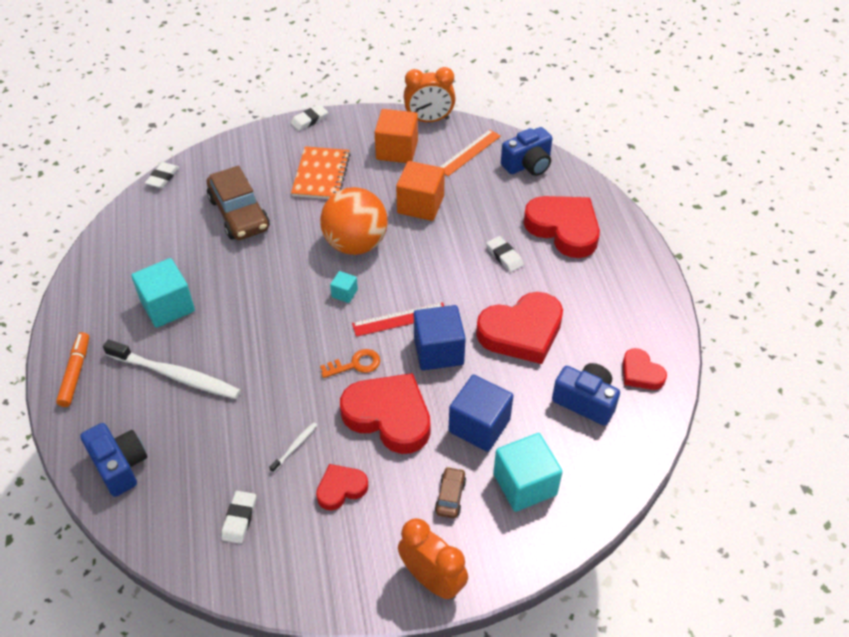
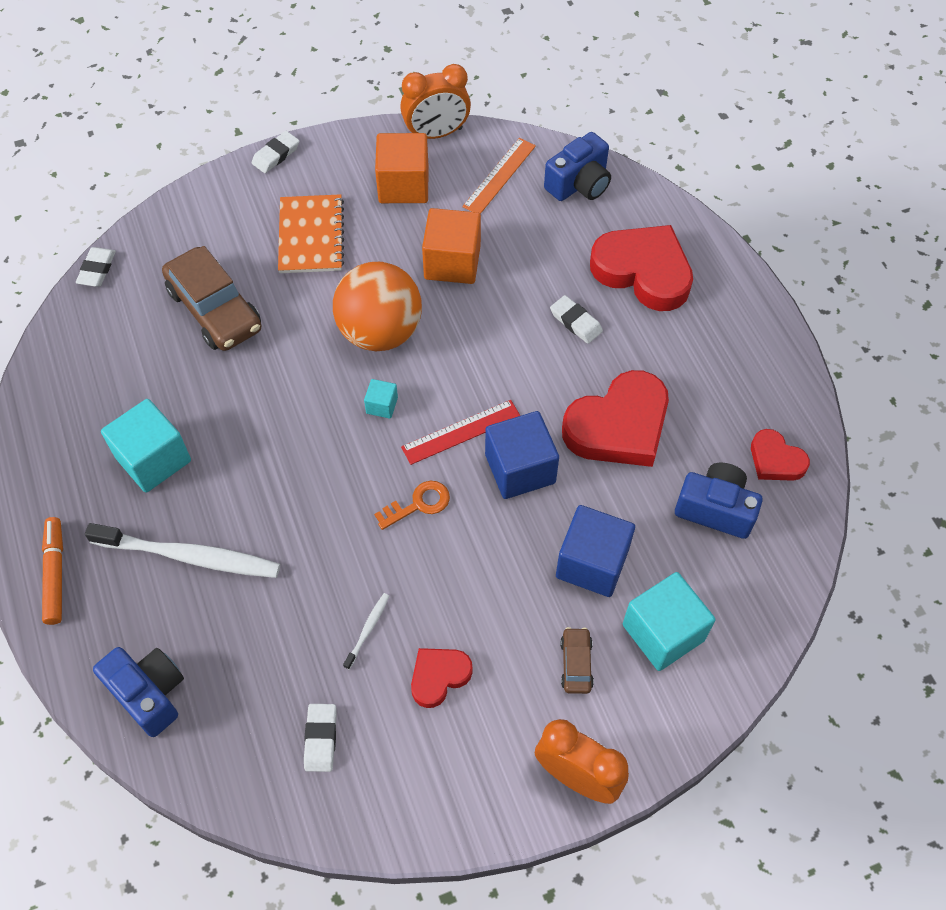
camera: 10 degrees left, 10 degrees up
(389, 416) = (477, 569): red heart -> none

